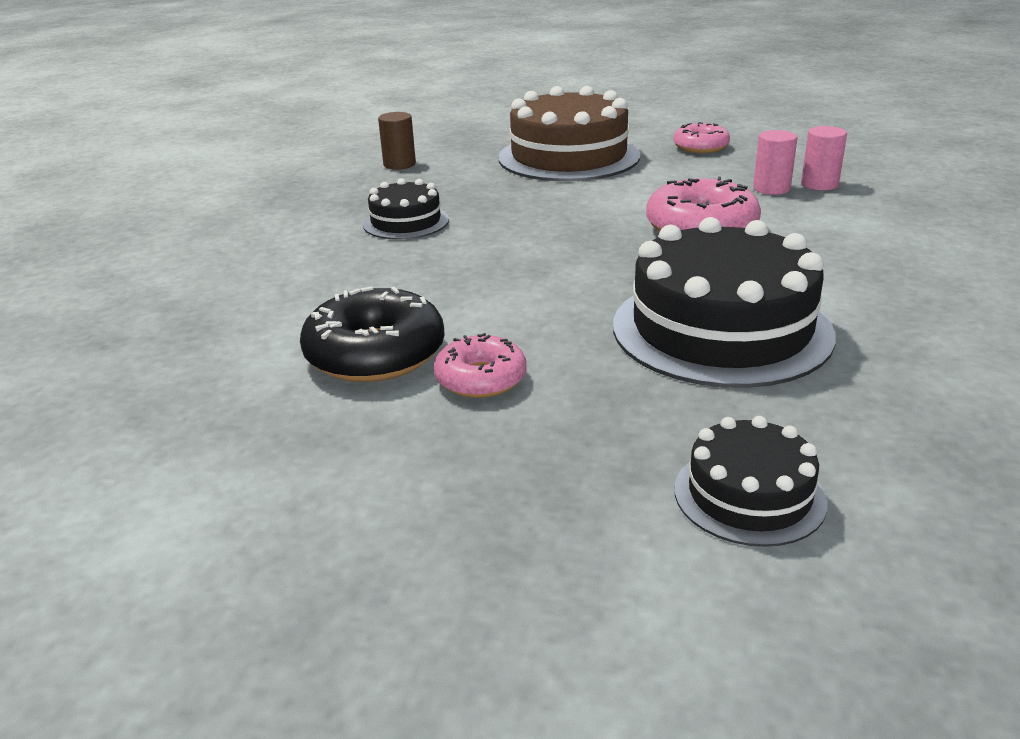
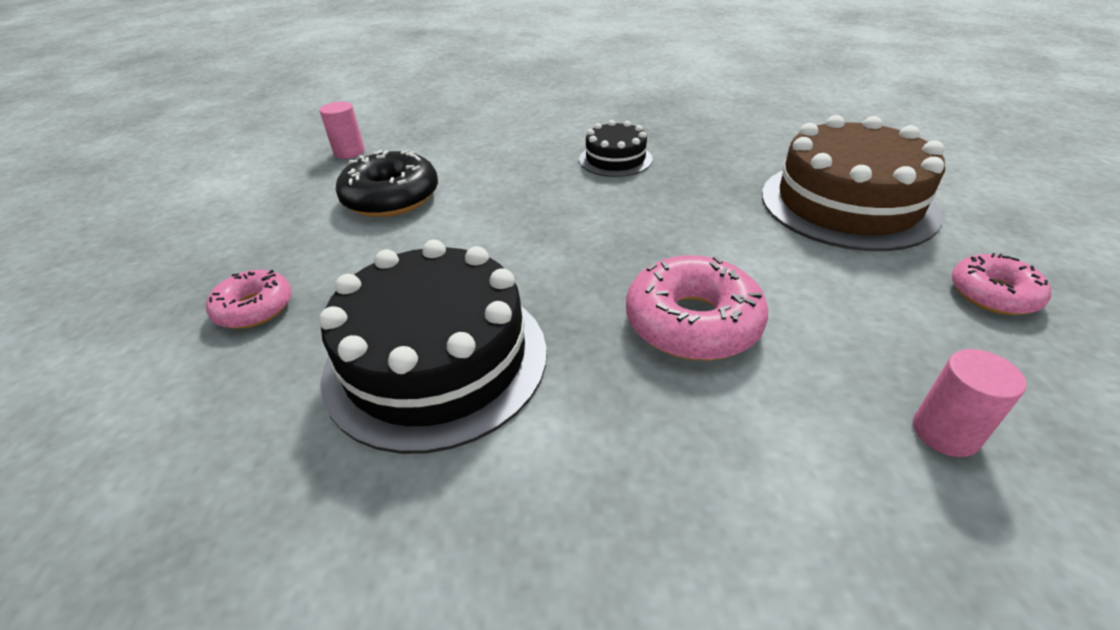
camera: 75 degrees right, 10 degrees up
(399, 164) = (742, 128): brown cylinder -> none
(481, 379) = (353, 244): pink donut -> pink donut (254, 308)
(749, 495) = (158, 398): black cake -> none
(771, 188) = (878, 376): pink cylinder -> pink cylinder (349, 152)

